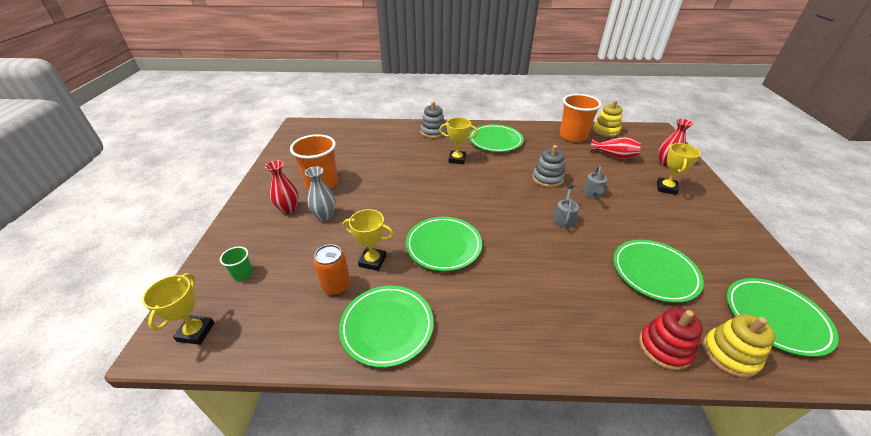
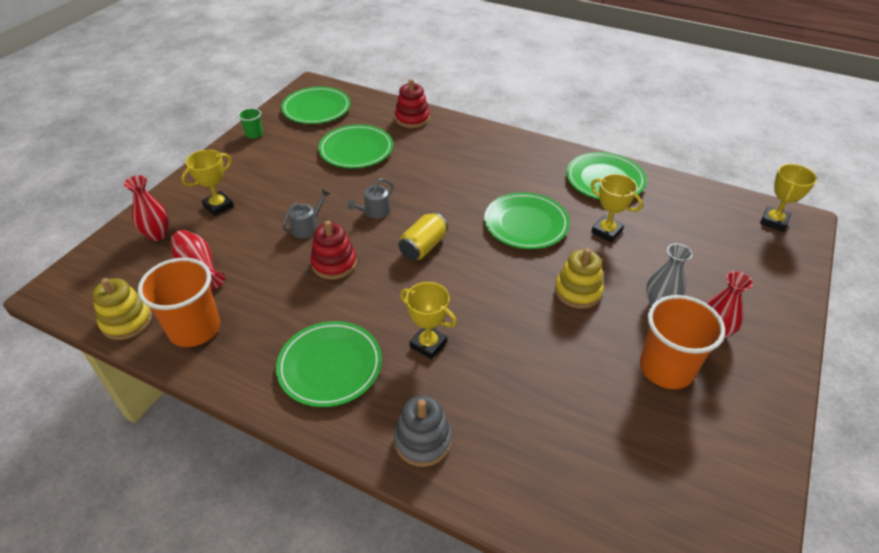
camera: 155 degrees left, 5 degrees up
(243, 274) = (749, 260): green cup -> green cup (254, 134)
(336, 286) = (646, 220): orange can -> none
(505, 204) = (423, 247): none -> yellow can
(547, 179) = (334, 263): grey stacking toy -> red stacking toy
(729, 354) = (376, 106): yellow stacking toy -> yellow stacking toy (578, 291)

